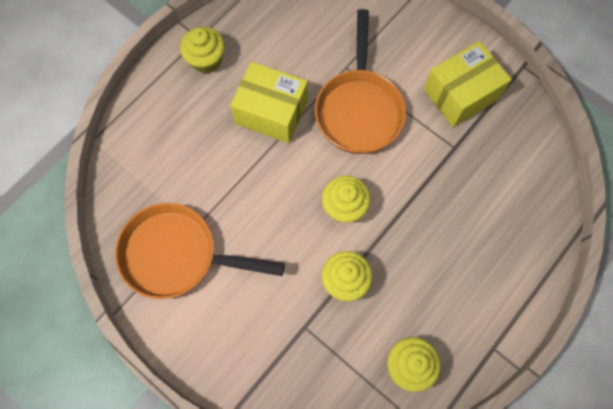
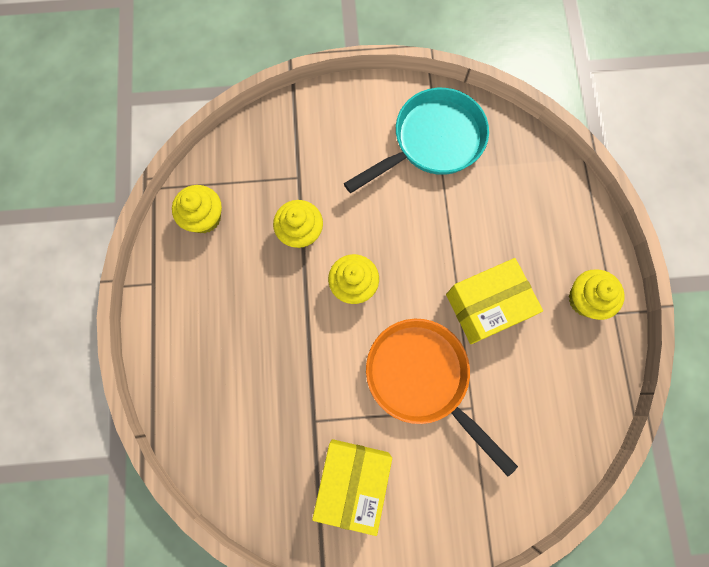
camera: 135 degrees right, 5 degrees up
(177, 255) = (432, 142): orange pan -> turquoise pan

